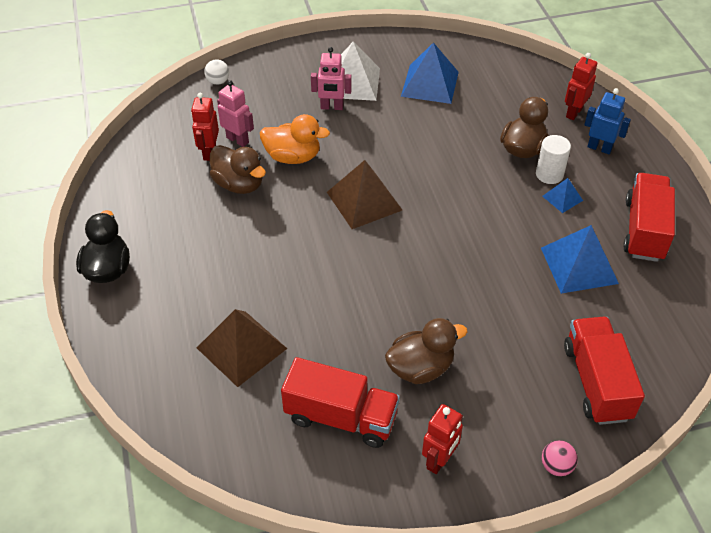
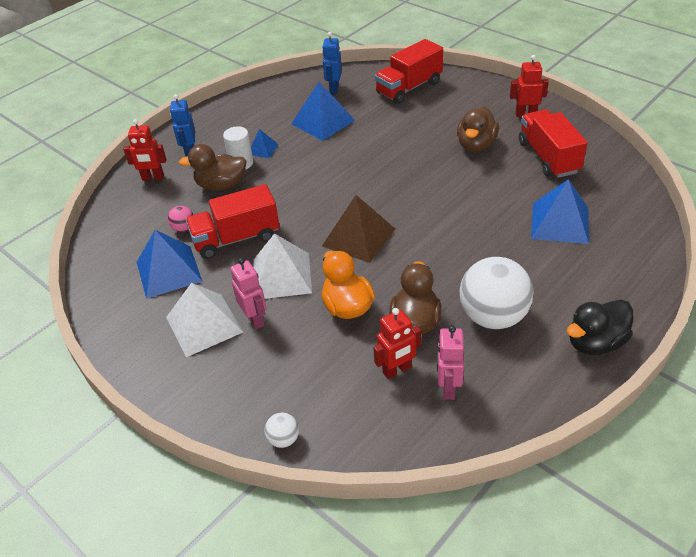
camera: 120 degrees left, 5 degrees down
(195, 229) = (493, 316): none -> white ball
(238, 140) = (360, 360): pink robot -> pink robot (448, 388)
(241, 348) = (560, 223): brown pyramid -> blue pyramid
(363, 138) = (281, 275): none -> white pyramid
(420, 368) = (476, 145): brown duck -> brown duck turned 105 degrees counterclockwise
(556, 466) = (478, 82): pink ball -> pink ball (183, 228)
(644, 230) = (264, 110): red truck -> red truck (236, 238)
(649, 310) = (334, 89): none -> blue robot

